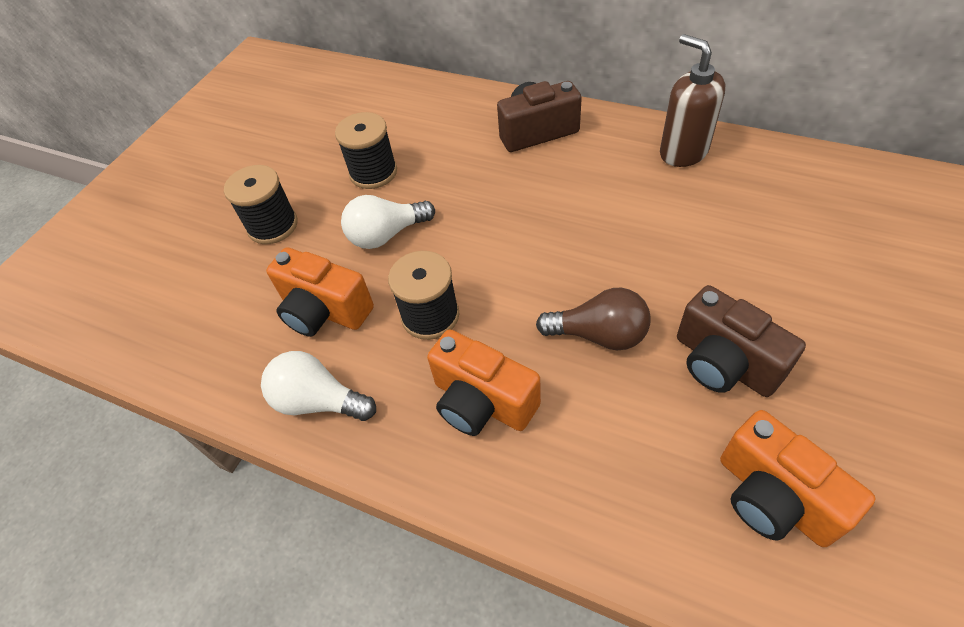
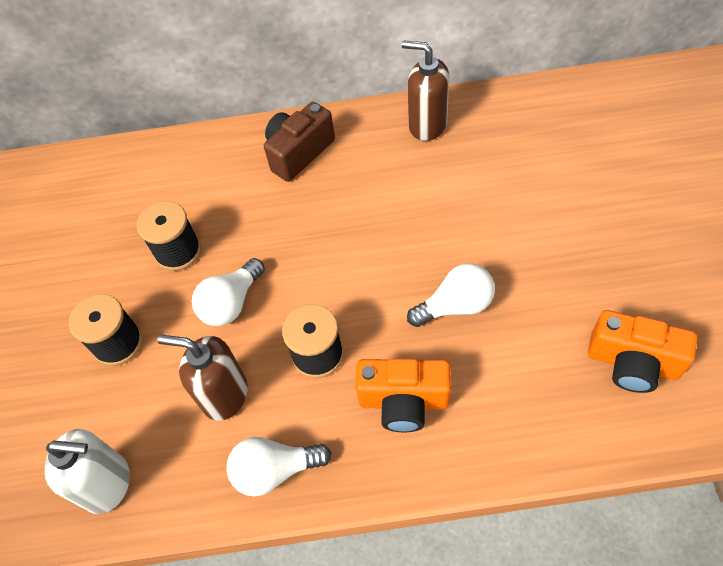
camera: 30 degrees left, 5 degrees up
(181, 337) = (108, 484): none -> white soap dispenser
(324, 311) = (224, 395): orange camera -> brown soap dispenser
(599, 334) = (455, 305): brown light bulb -> white light bulb
(724, 363) = (551, 284): brown camera -> none

